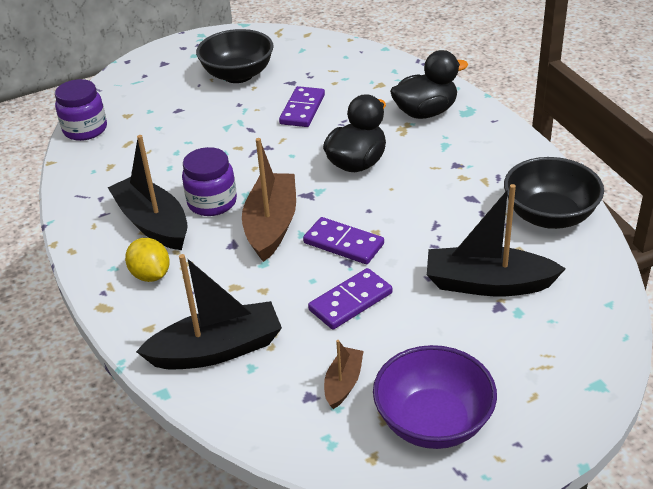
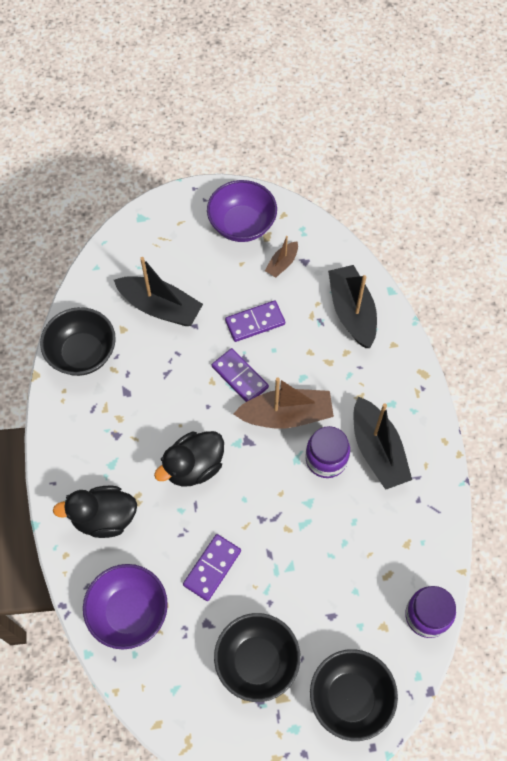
camera: 165 degrees left, 25 degrees up
(150, 76) = (350, 698): none -> black bowl
(151, 275) = (386, 393): yellow lemon -> none
(217, 350) = (352, 312): black boat -> black boat turned 75 degrees clockwise
(271, 225) = (286, 415): brown boat -> brown boat turned 120 degrees counterclockwise
(364, 72) = (129, 612): none -> purple bowl

